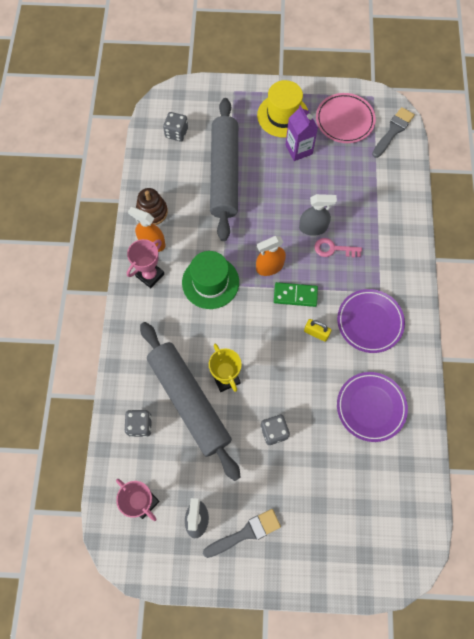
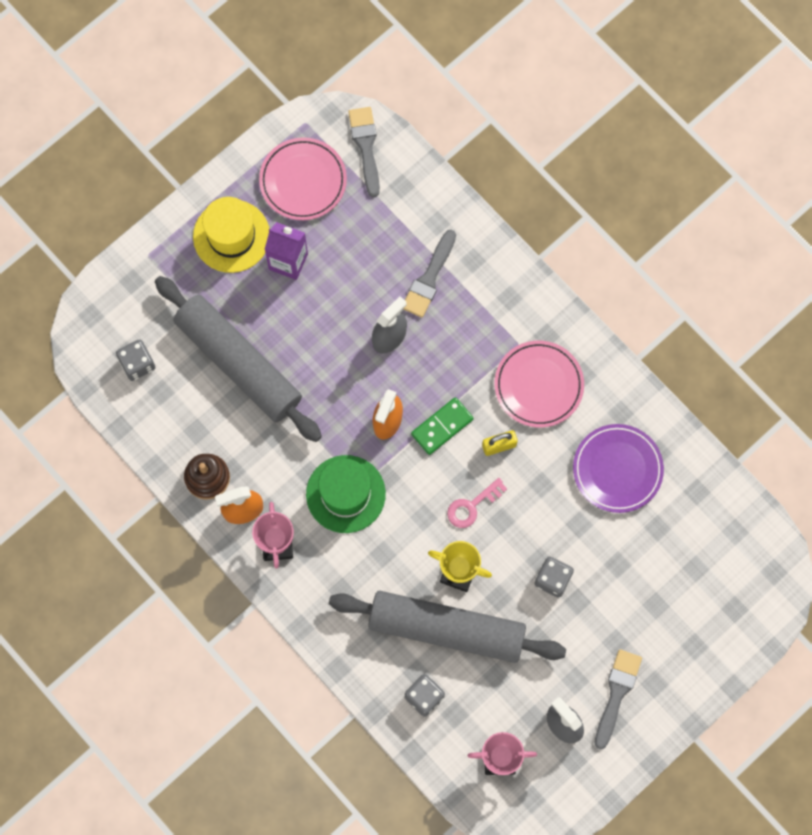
camera: 45 degrees left, 5 degrees up
(333, 249) = (432, 341): pink key -> pink key (472, 506)
(363, 218) = (429, 278): none -> grey brush
(369, 322) = (538, 385): purple plate -> pink plate

